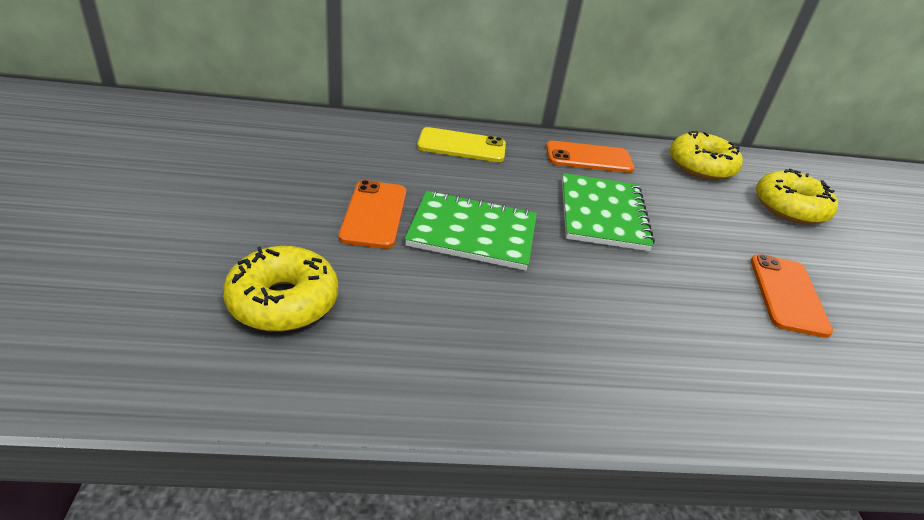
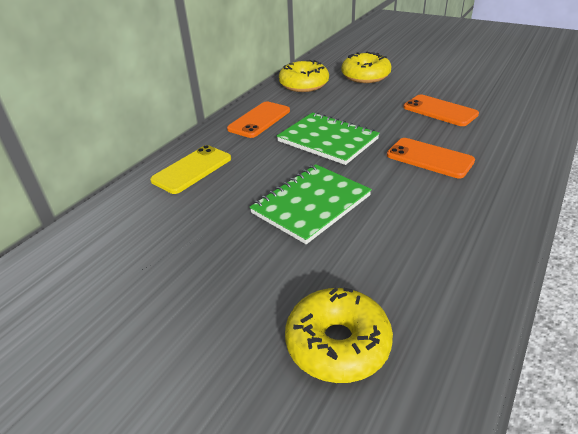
camera: 50 degrees left, 0 degrees up
(374, 214) = (250, 249): orange phone -> orange phone (429, 158)

